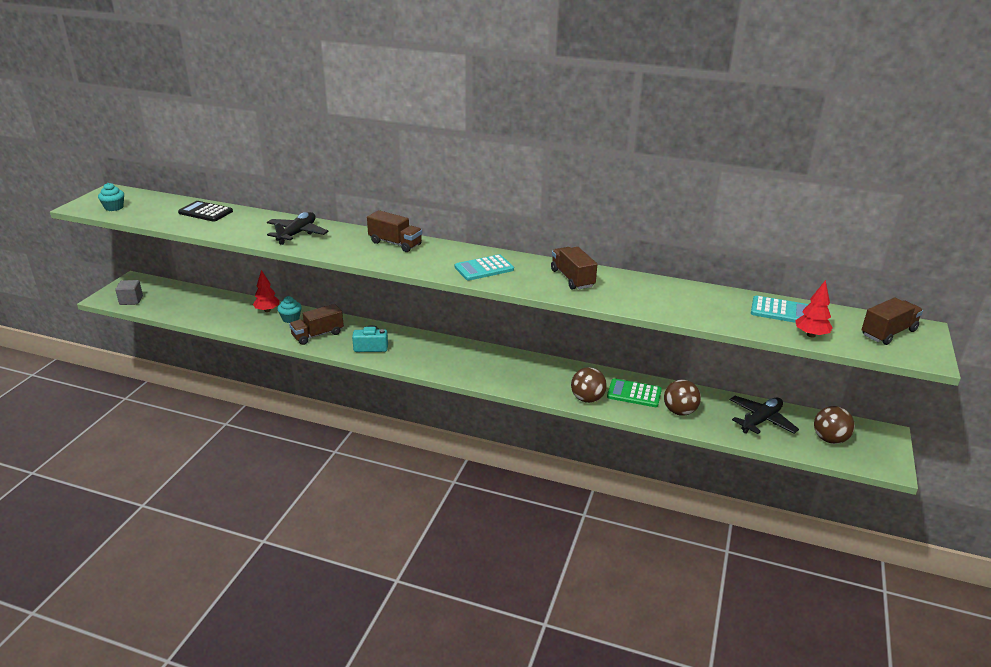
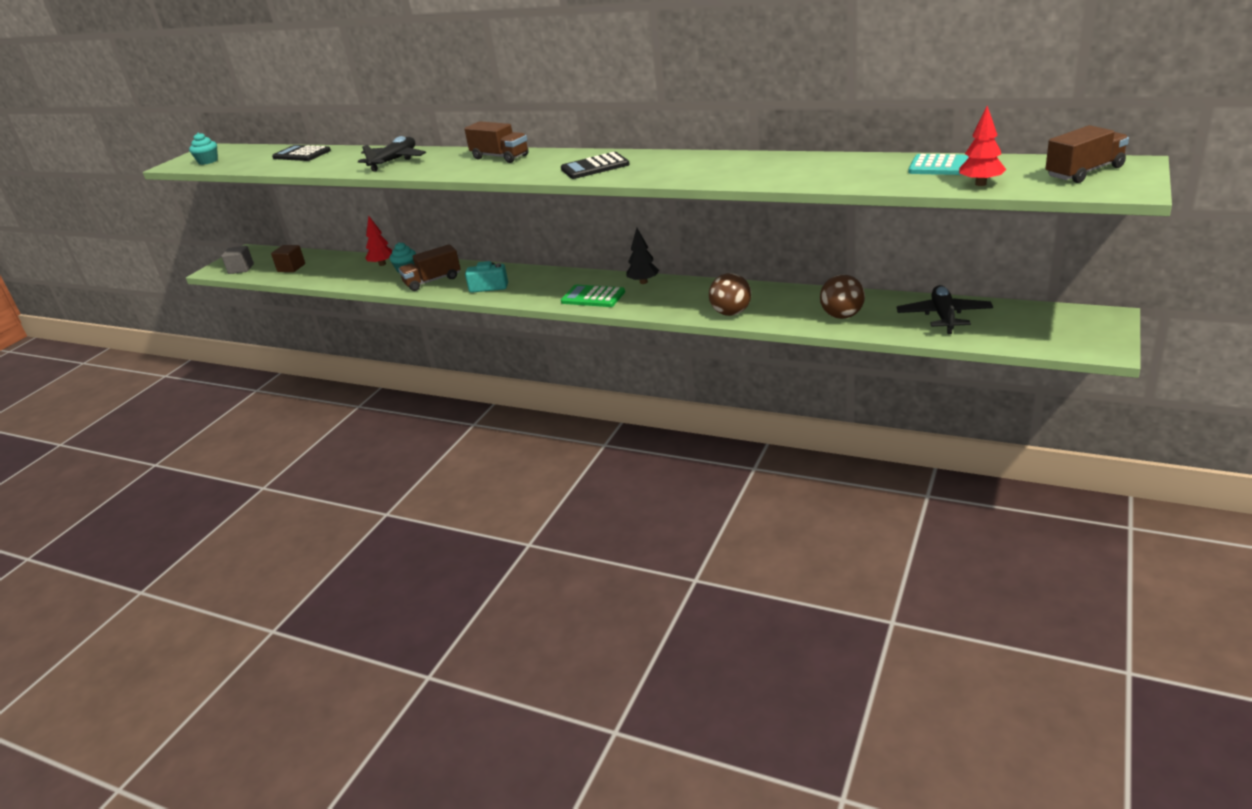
camera: 10 degrees right, 0 degrees up
(180, 304) = (291, 268): none -> brown cube
(484, 268) = (595, 167): turquoise calculator -> black calculator
(507, 357) = (643, 282): none -> black tree
(572, 278) = (696, 164): brown truck -> none
(634, 394) = (789, 303): green calculator -> green calculator (593, 297)
(761, 421) = (943, 316): black plane -> black plane turned 45 degrees counterclockwise
(829, 439) = (1030, 328): brown ball -> none

